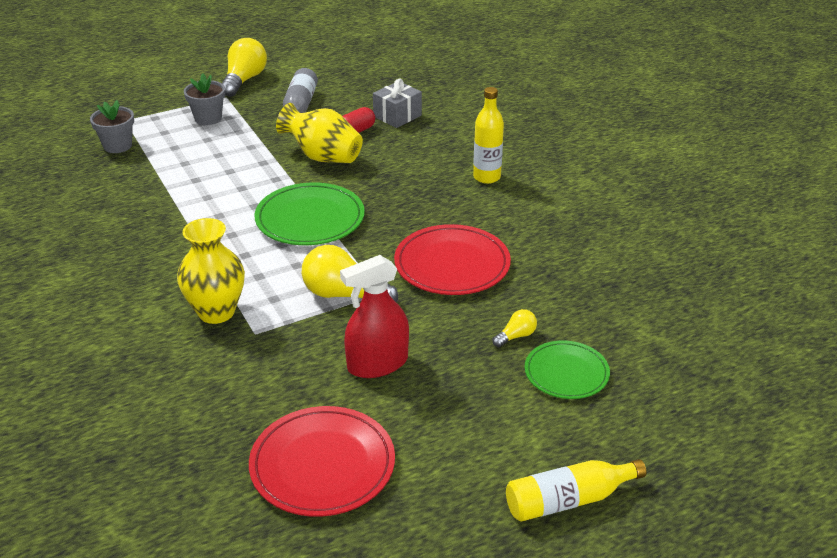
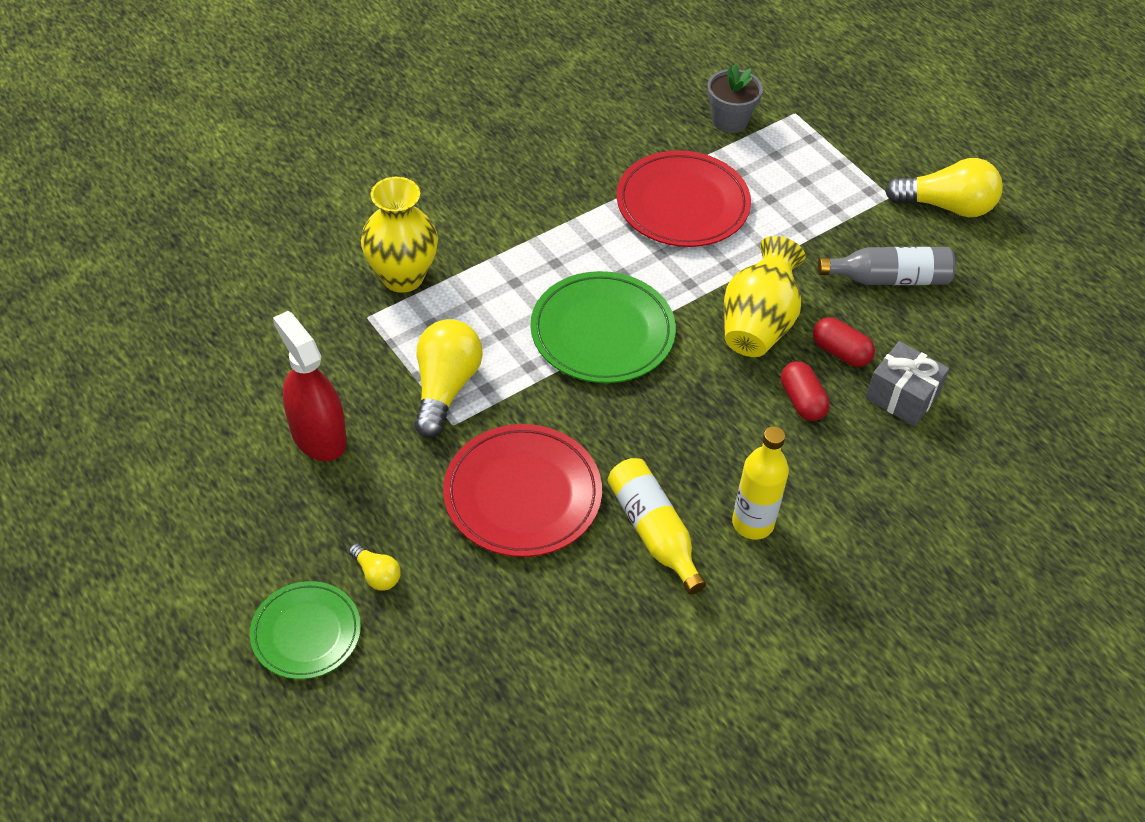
camera: 80 degrees right, 15 degrees up
(208, 118) = (825, 189): grey flower pot -> none
(322, 465) = (157, 406): red plate -> red plate (682, 204)
(393, 149) = (802, 401): none -> red capsule
(568, 500) = (91, 635): yellow bottle -> yellow bottle (653, 532)

